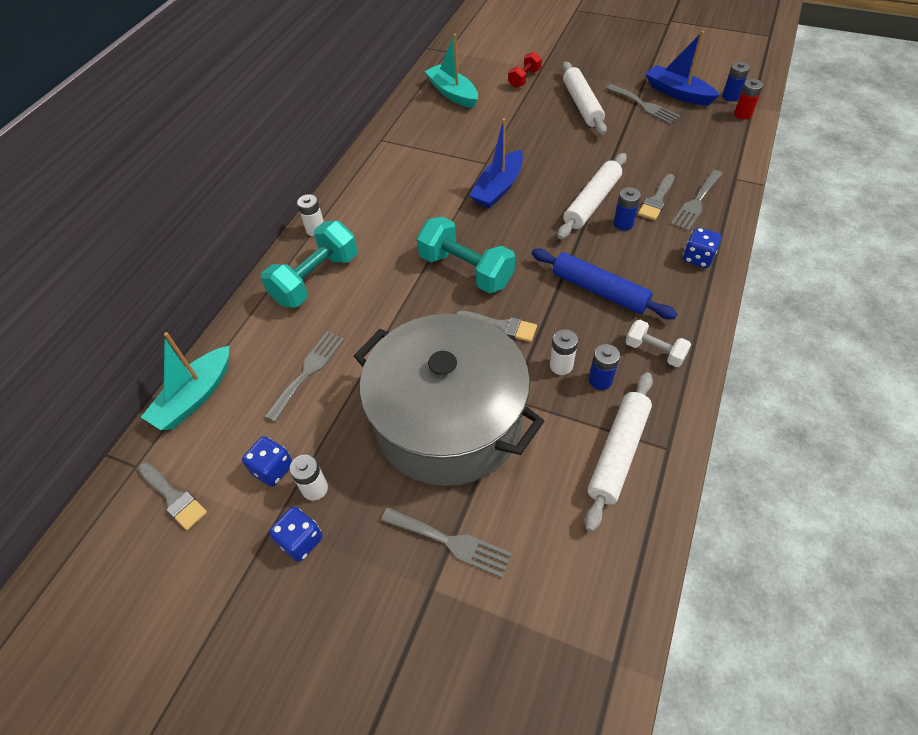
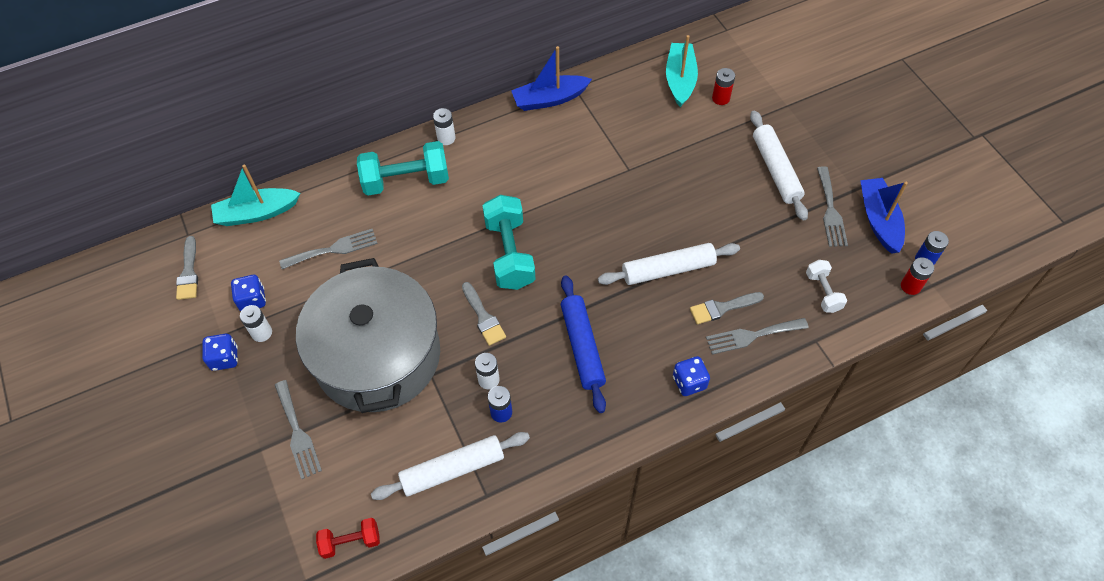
camera: 40 degrees right, 5 degrees up
(494, 88) = (720, 98): none -> red battery
(498, 188) = (612, 200): blue boat -> blue boat (550, 99)
(524, 78) = (759, 106): red dumbbell -> red dumbbell (351, 541)
(582, 105) = (776, 170): white rolling pin -> white rolling pin turned 45 degrees counterclockwise
(623, 223) = (669, 307): blue battery -> none
(654, 351) = (563, 424): white dumbbell -> white dumbbell (823, 292)

